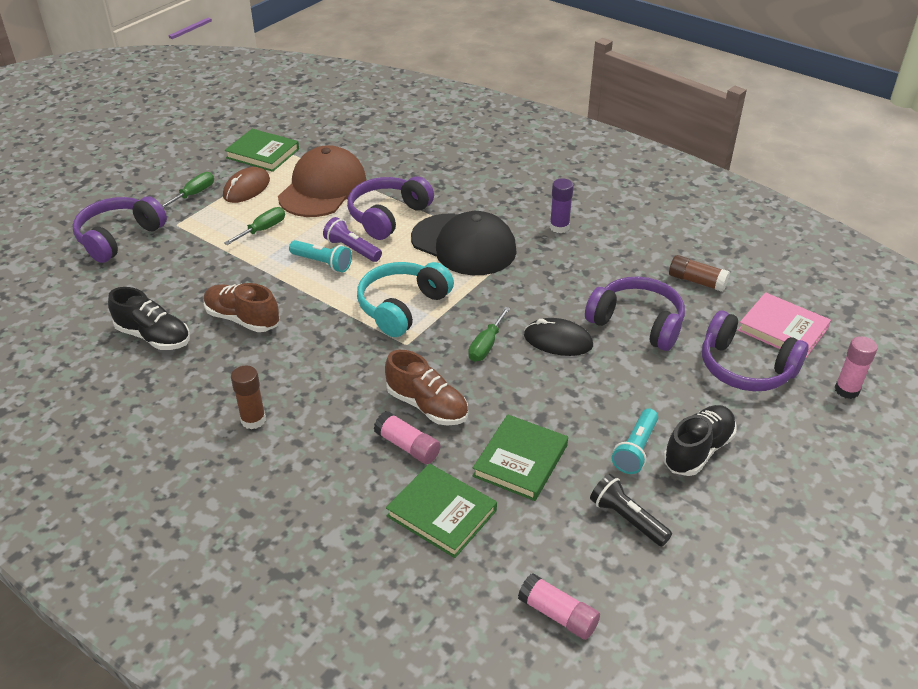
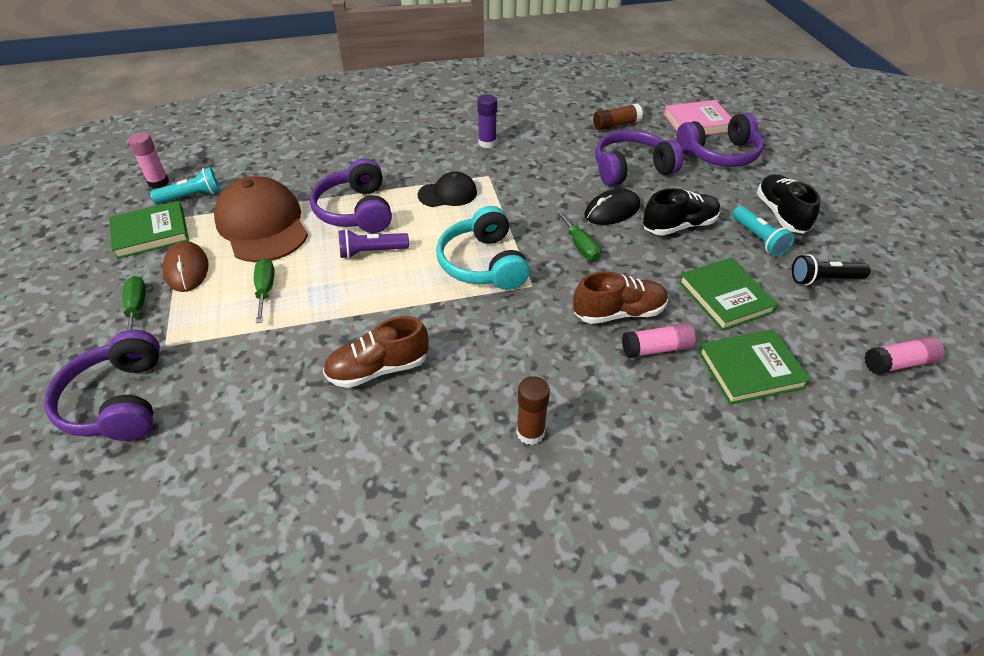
camera: 50 degrees left, 5 degrees up
(154, 337) = (323, 451): black shoe -> black shoe (679, 226)
(322, 263) = (366, 278): turquoise flashlight -> turquoise flashlight (192, 196)
(464, 245) = (448, 194): black cap -> black cap, size x0.54
(846, 390) = (774, 133): pink glue stick -> pink glue stick (158, 182)

